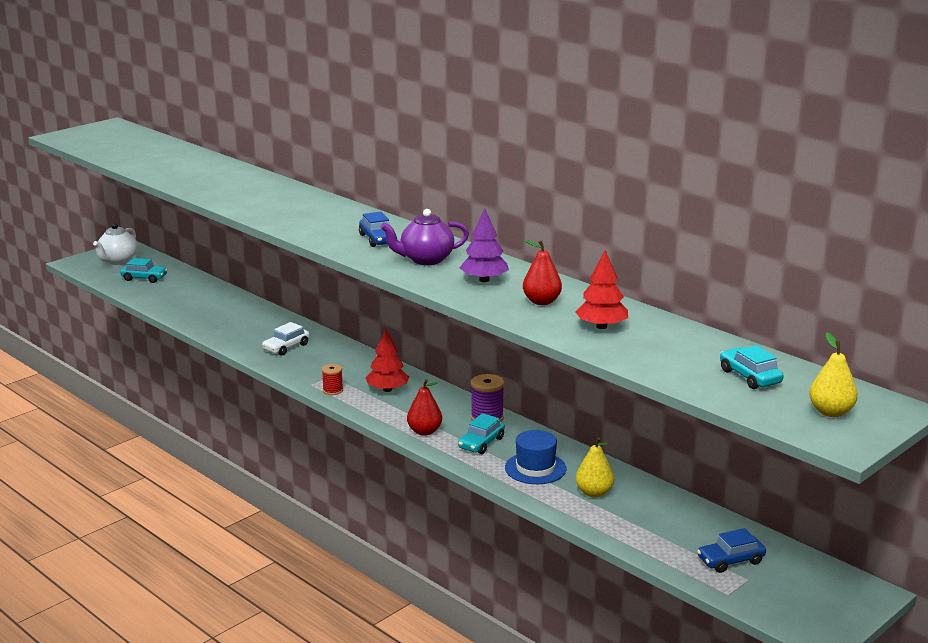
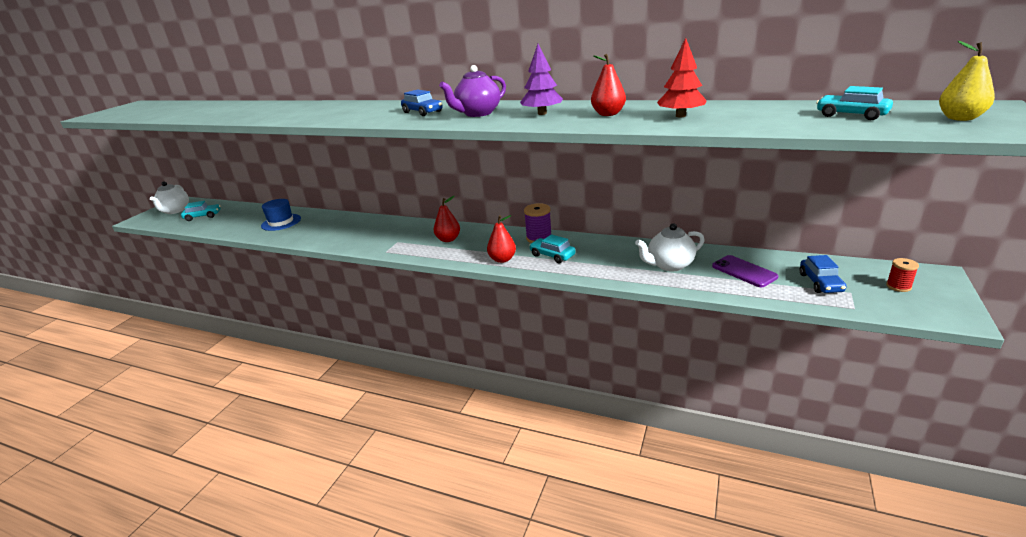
camera: 20 degrees left, 5 degrees up
(286, 347) = (347, 232): white car -> none
(332, 390) = (406, 251): red spool -> red spool (898, 286)
(387, 389) = (448, 239): red tree -> red pear
(481, 443) = (552, 255): turquoise car -> turquoise car turned 120 degrees clockwise
(535, 468) = (609, 261): blue hat -> blue hat (281, 222)
(594, 493) = (669, 265): yellow pear -> white teapot
(665, 524) = (744, 271): none -> purple phone
(730, 561) = (820, 283): blue car -> blue car turned 45 degrees counterclockwise

